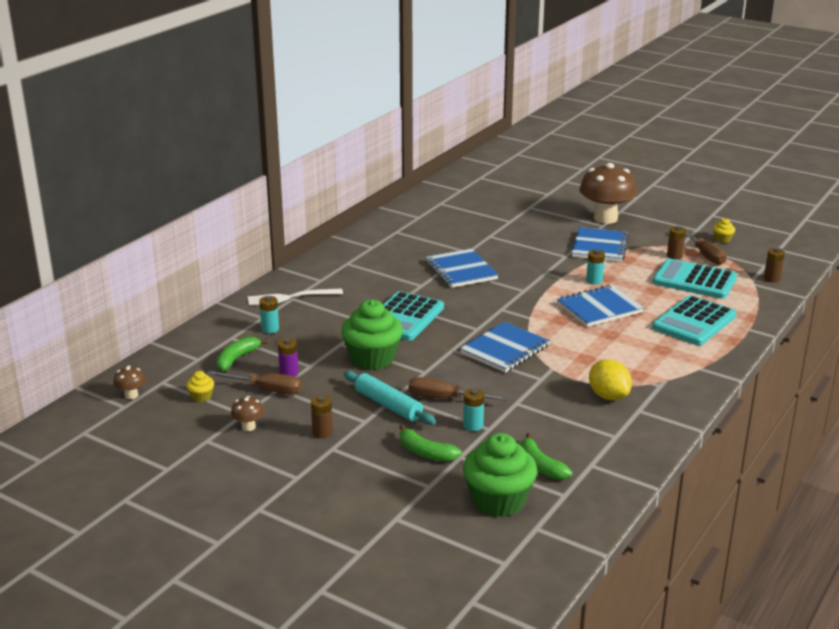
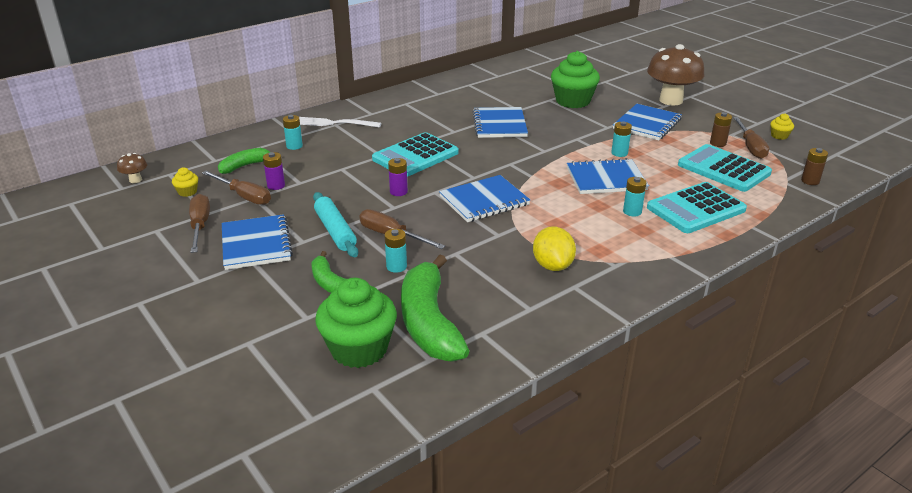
camera: 20 degrees right, 5 degrees up
(248, 427) = (200, 226): brown mushroom -> brown screwdriver
(322, 432) = (256, 244): brown battery -> blue notebook
(372, 358) = (357, 186): green cupcake -> green cupcake (573, 101)
(417, 356) = (398, 192): none -> purple battery
(540, 466) = (429, 322): green banana -> green banana, size x1.89
(642, 334) = (632, 211): none -> turquoise battery

